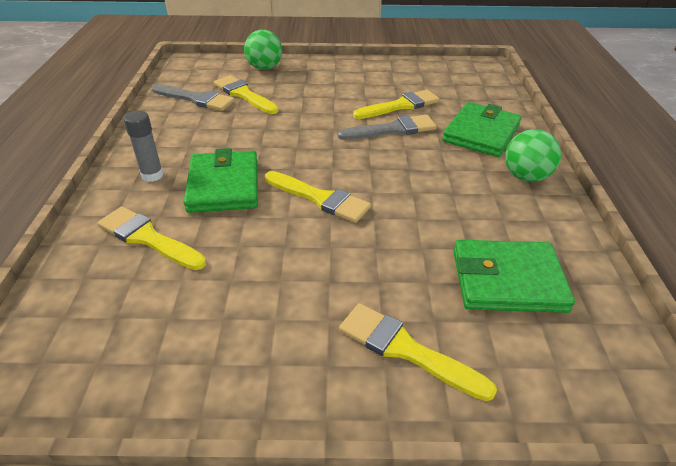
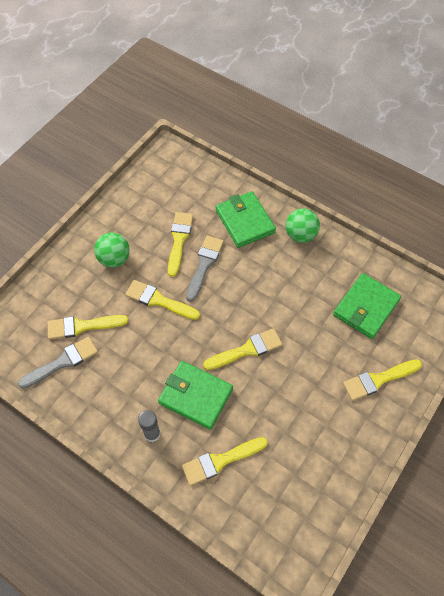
camera: 55 degrees left, 20 degrees up
(264, 68) = (49, 289): green ball -> green ball (114, 259)
(317, 120) = (159, 300): none -> yellow brush

